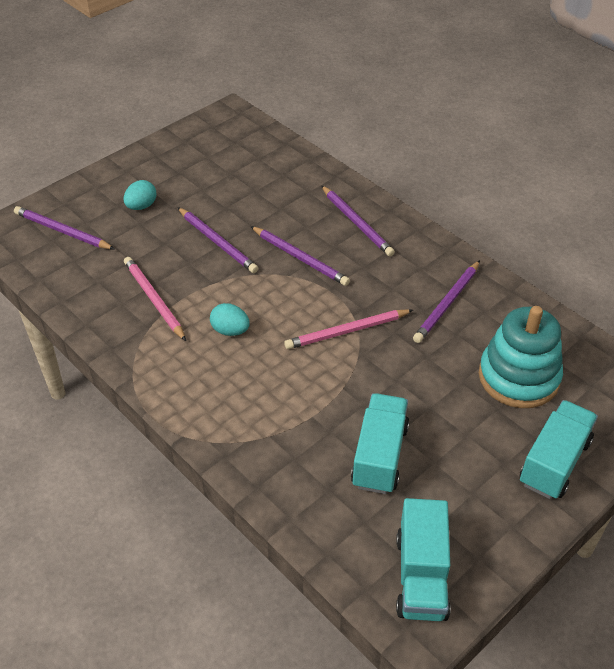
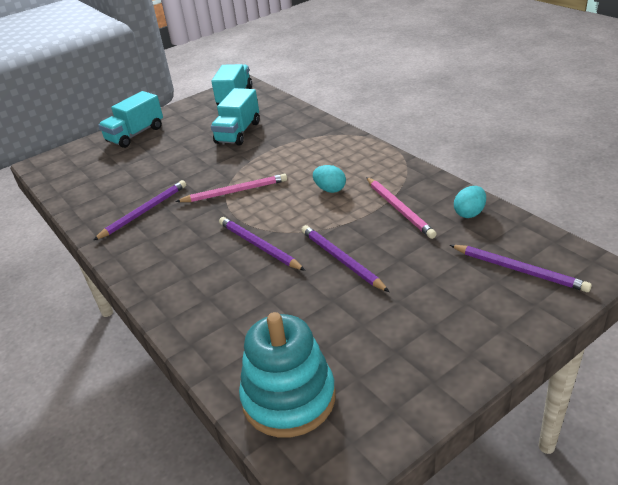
camera: 170 degrees left, 10 degrees down
(141, 206) = (434, 301): turquoise egg -> turquoise egg (469, 213)
(357, 223) = (189, 282): purple pencil -> none
(518, 377) = (124, 170): turquoise stacking toy -> turquoise stacking toy (288, 398)

